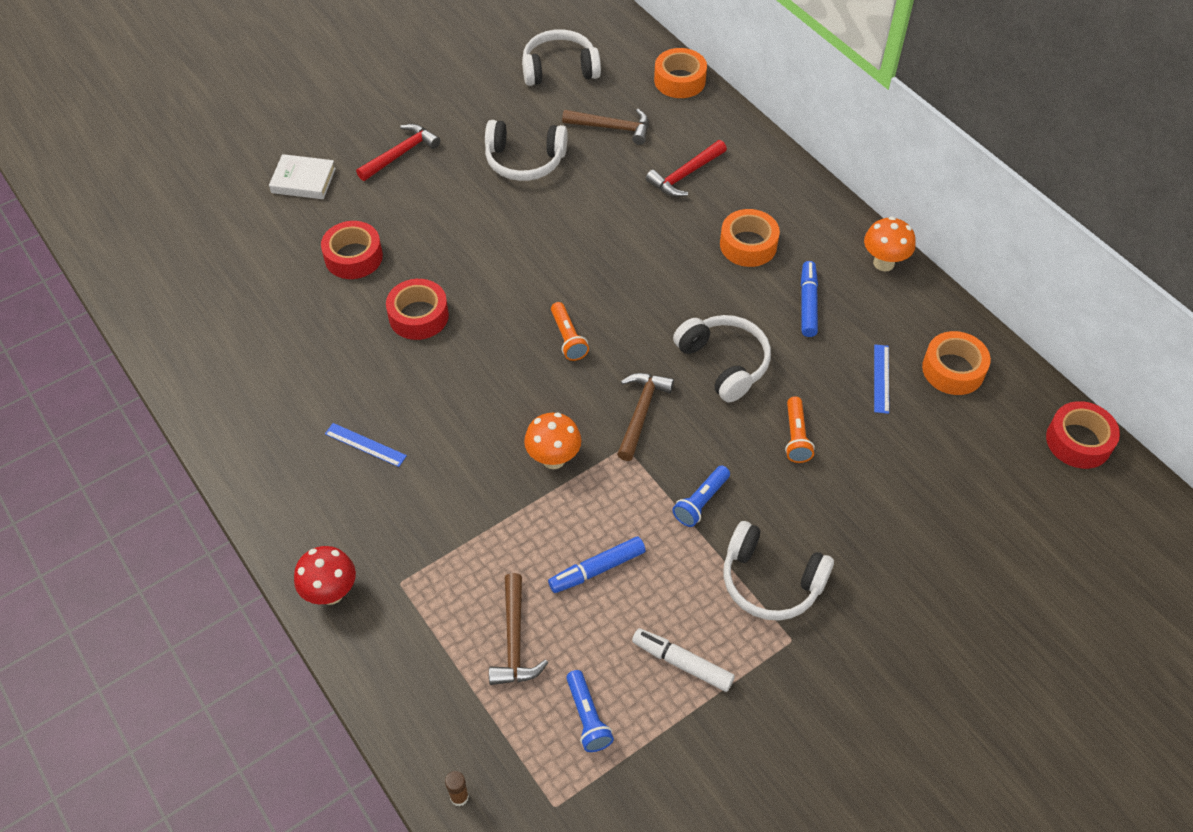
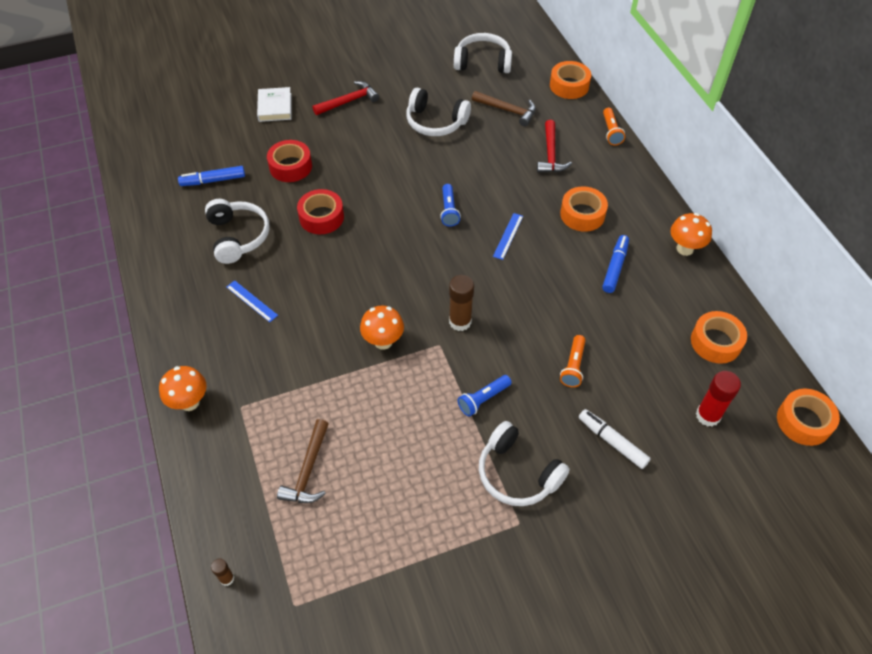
camera: 15 degrees right, 0 degrees up
(303, 180) = (275, 107): white book -> white book turned 60 degrees clockwise
(331, 593) = (189, 402): red mushroom -> orange mushroom
(568, 338) = (424, 255): orange flashlight -> orange flashlight (611, 132)
(587, 717) = (342, 543): blue flashlight -> blue flashlight (449, 210)
(597, 569) = (387, 432): blue marker -> blue marker (213, 180)
(641, 412) = (460, 321): brown hammer -> brown glue stick
(682, 663) = (428, 520): white marker -> white marker (612, 442)
(685, 175) = (550, 154): red hammer -> red hammer turned 60 degrees counterclockwise
(724, 363) = (535, 298): white headphones -> white headphones (238, 236)
(881, 378) = (655, 336): blue ruler -> blue ruler (508, 236)
(969, 460) = (708, 415): none -> red glue stick
(1078, 441) = (803, 421): red tape -> orange tape

